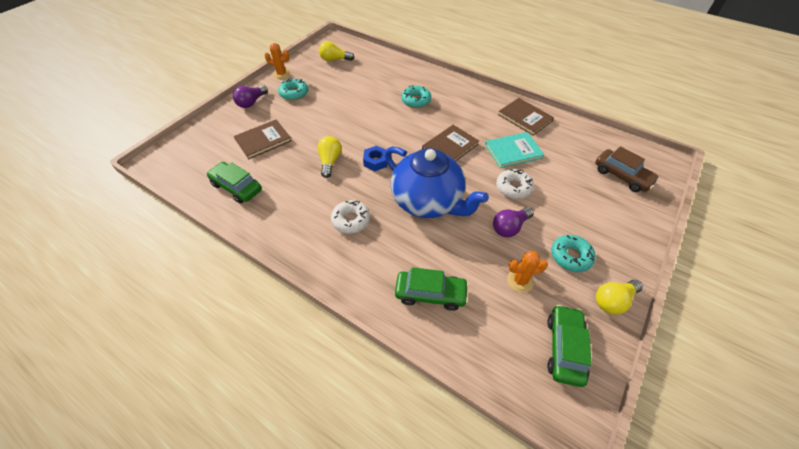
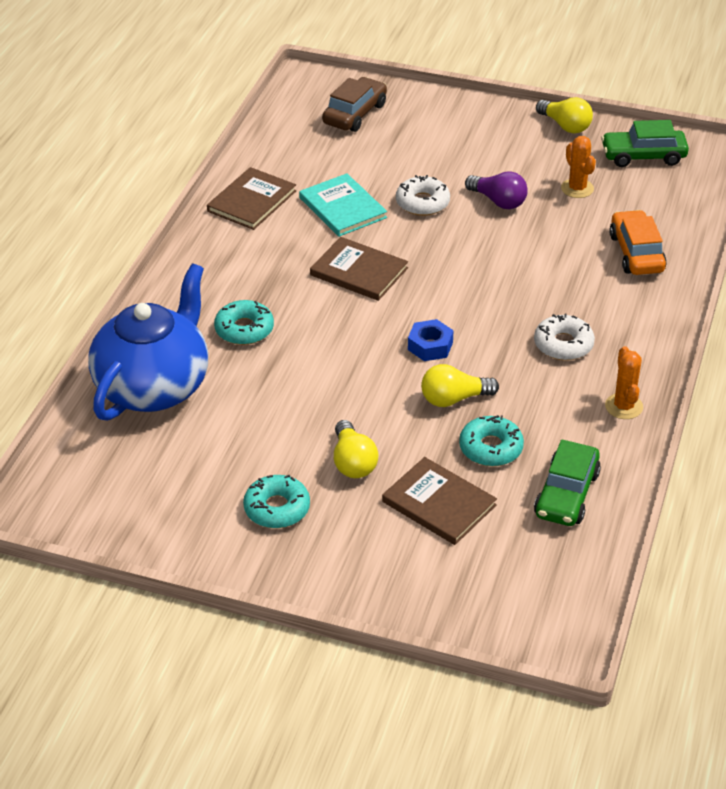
camera: 105 degrees left, 10 degrees down
(251, 102) = (332, 567): purple light bulb -> none
(281, 74) = (211, 554): orange cactus -> orange cactus (623, 406)
(334, 60) = (126, 481): yellow light bulb -> yellow light bulb (353, 462)
(428, 201) = (489, 277): blue teapot -> blue teapot (154, 386)
(430, 294) = (636, 253): green car -> orange car
(570, 256) = (519, 153): turquoise donut -> turquoise donut (491, 448)

